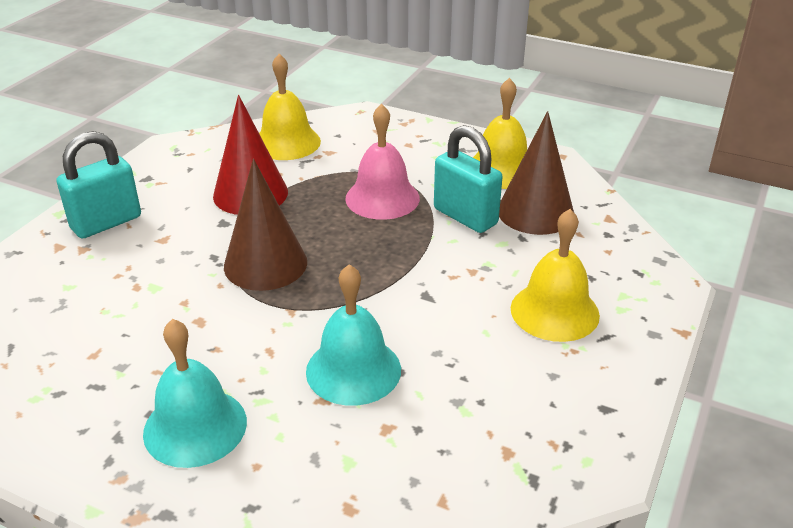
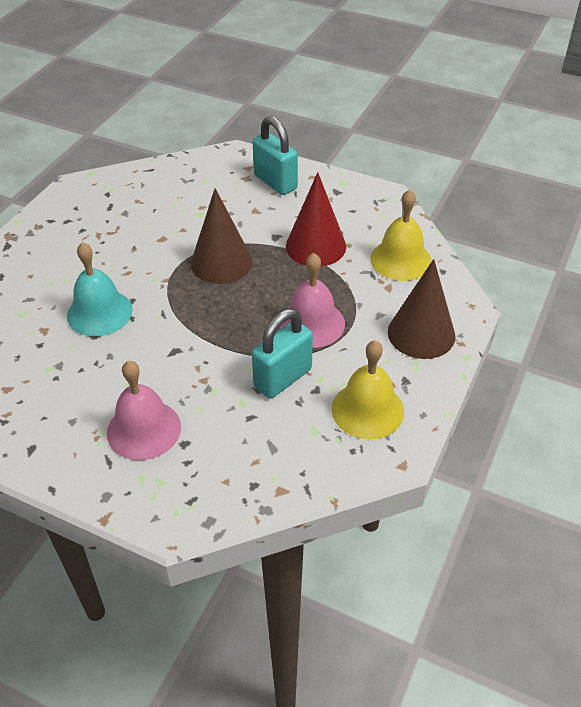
camera: 90 degrees right, 10 degrees up
(195, 427) = (66, 248): turquoise bell -> none
(535, 212) = (291, 430): brown cone -> brown cone (421, 333)
(554, 311) = (144, 429): yellow bell -> pink bell

